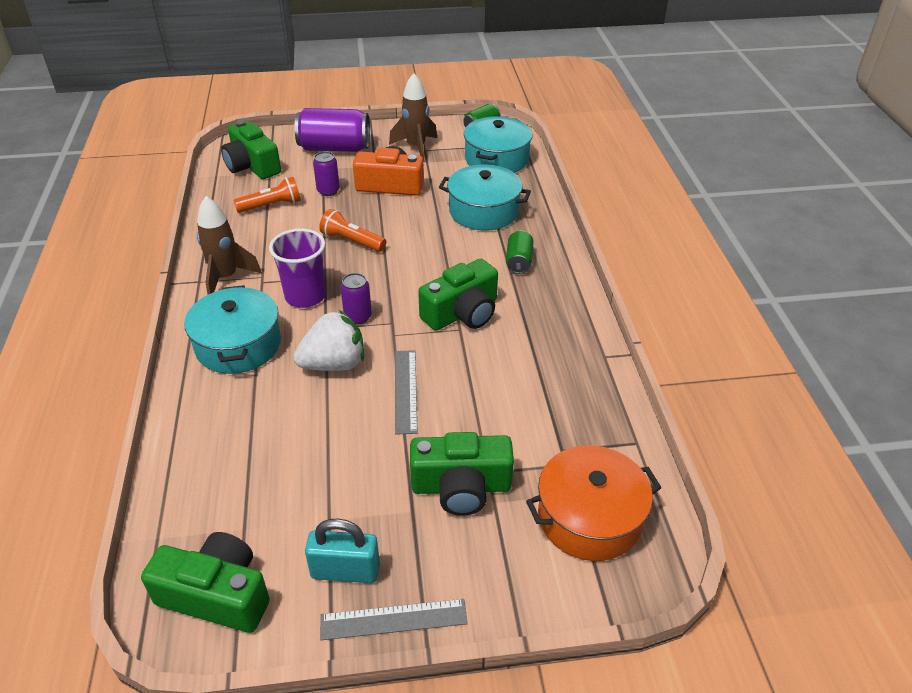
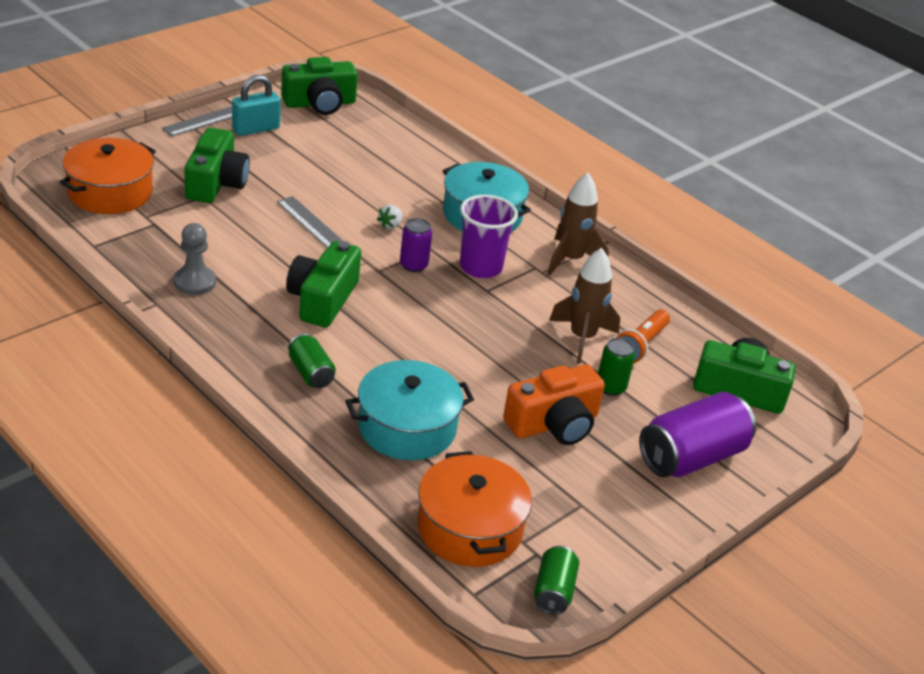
camera: 140 degrees right, 5 degrees down
(328, 191) = (610, 387): purple can -> green can
(334, 364) = (390, 225): white strawberry -> white strawberry, size x0.44
(352, 241) = (507, 335): orange flashlight -> none
(416, 147) = (596, 503): brown rocket -> brown rocket (582, 338)
(461, 487) = (216, 183): green camera -> green camera turned 135 degrees clockwise
(497, 159) = (469, 528): turquoise pot -> orange pot
(560, 366) = (194, 282): none -> grey pawn

